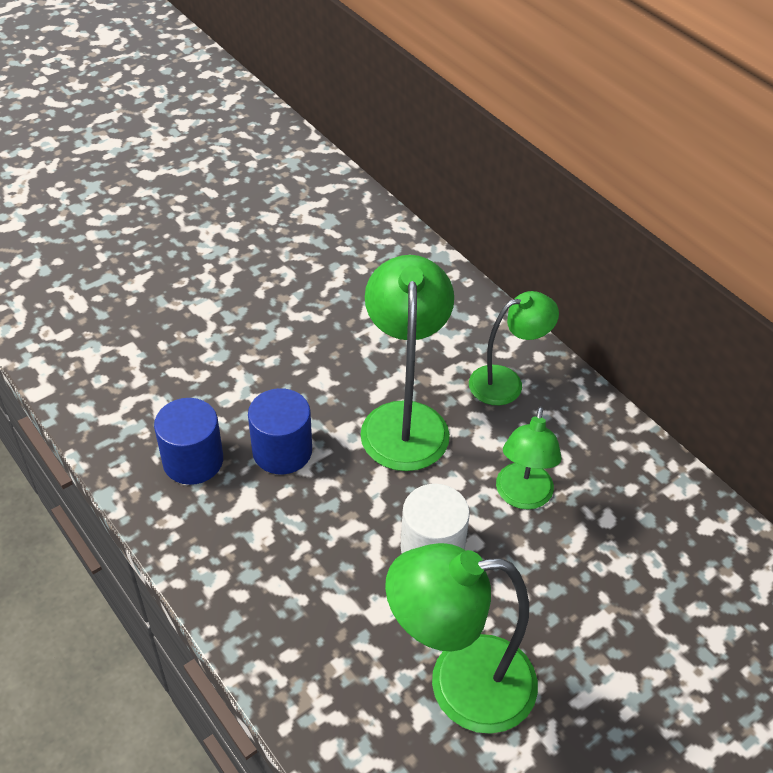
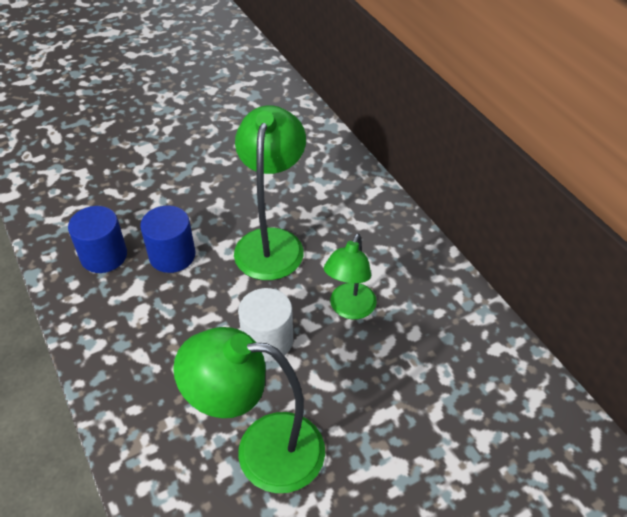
camera: 10 degrees right, 0 degrees up
(506, 382) = (358, 222): green lamp -> none

